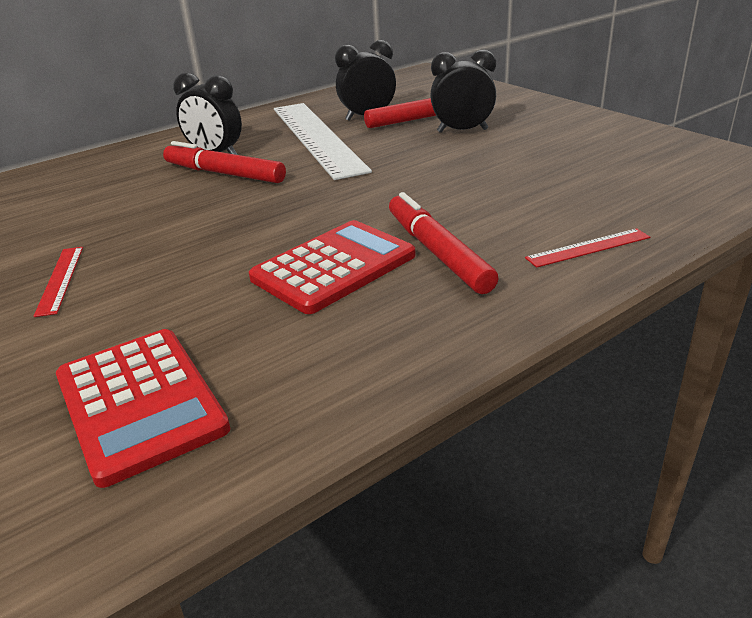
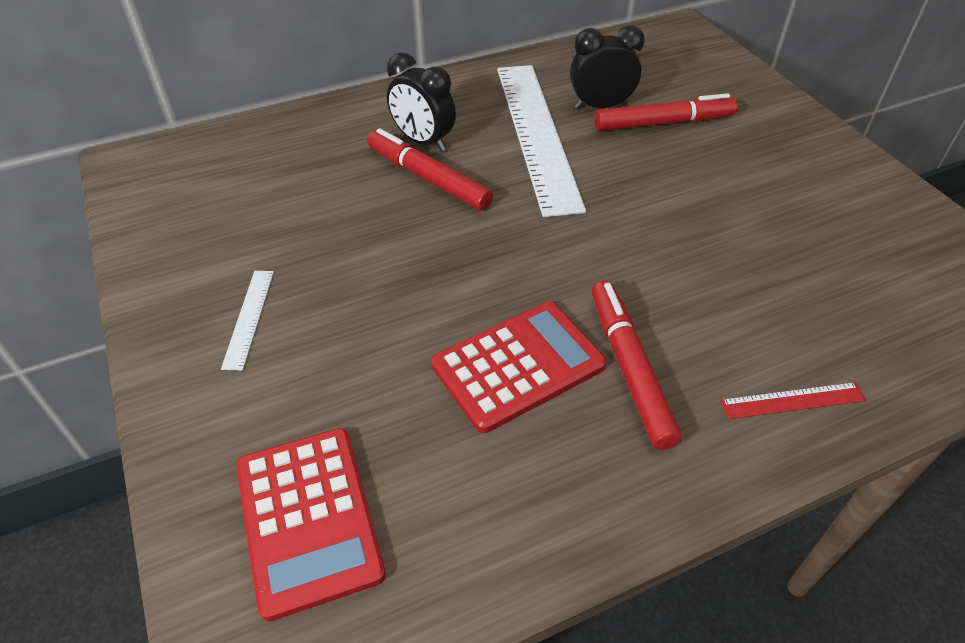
camera: 10 degrees right, 15 degrees up
(60, 279) = (249, 318): red ruler -> white ruler
(462, 131) = (703, 157): black clock -> none

